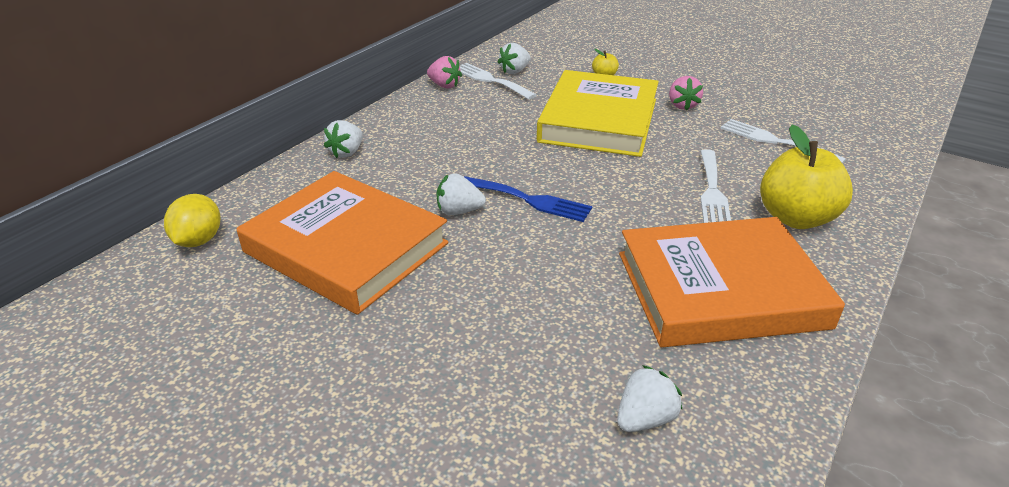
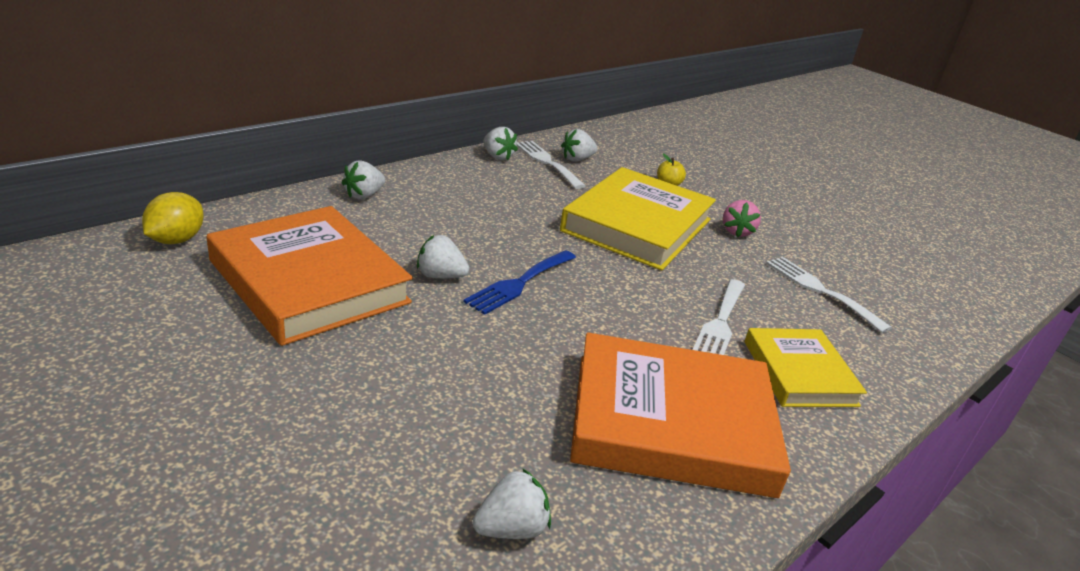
camera: 10 degrees right, 5 degrees down
(444, 85) = (497, 157): pink strawberry -> white strawberry
(530, 200) = (519, 283): blue fork -> blue fork turned 90 degrees clockwise
(795, 218) = (799, 373): yellow apple -> yellow book

